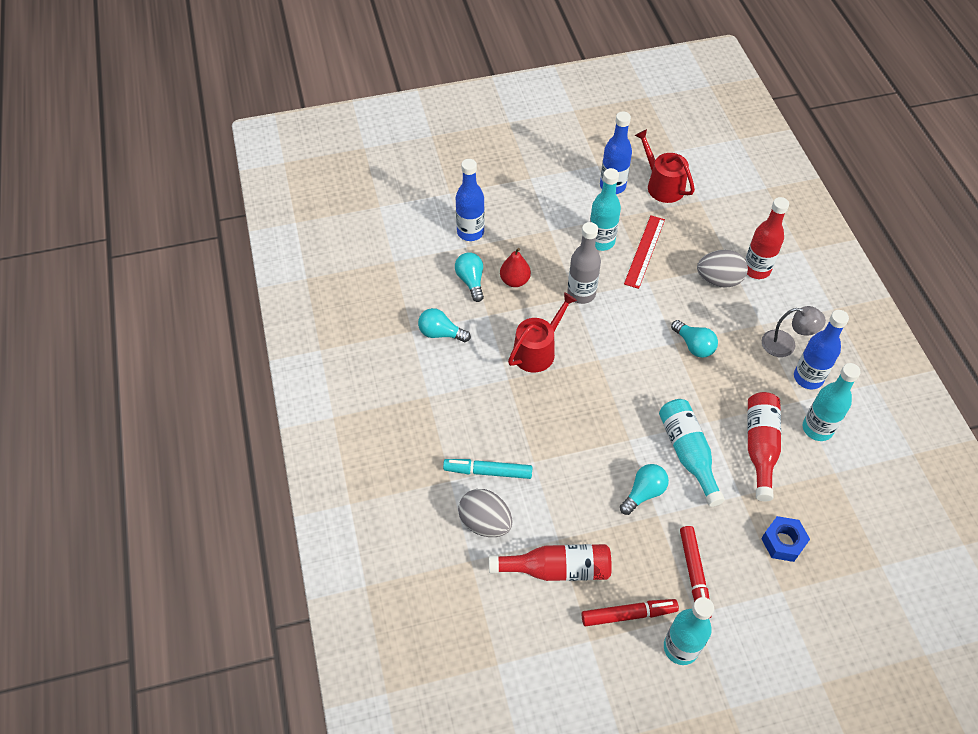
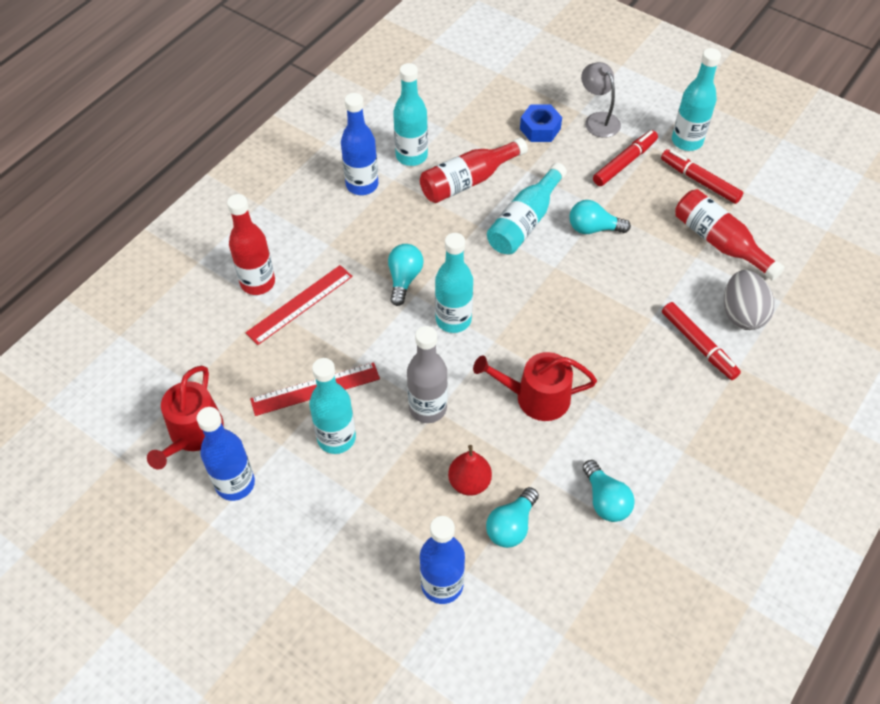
camera: 130 degrees left, 0 degrees up
(488, 472) = (698, 345): turquoise marker -> red marker
(635, 349) = (453, 319): none -> turquoise bottle
(719, 280) = (300, 304): grey egg -> red ruler
(786, 344) = (337, 216): grey lamp -> grey lamp (598, 120)

